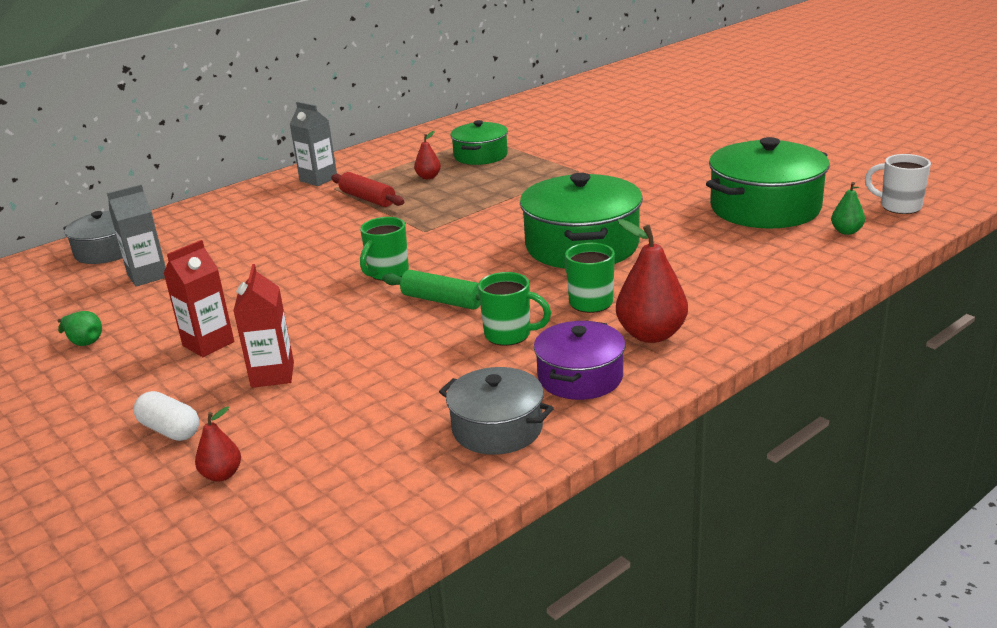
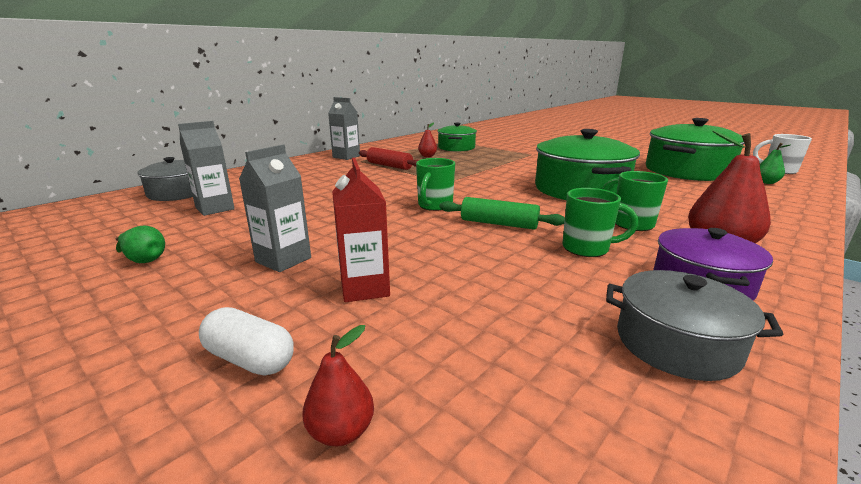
camera: 10 degrees left, 5 degrees down
(208, 344) = (283, 260): red carton -> grey carton

